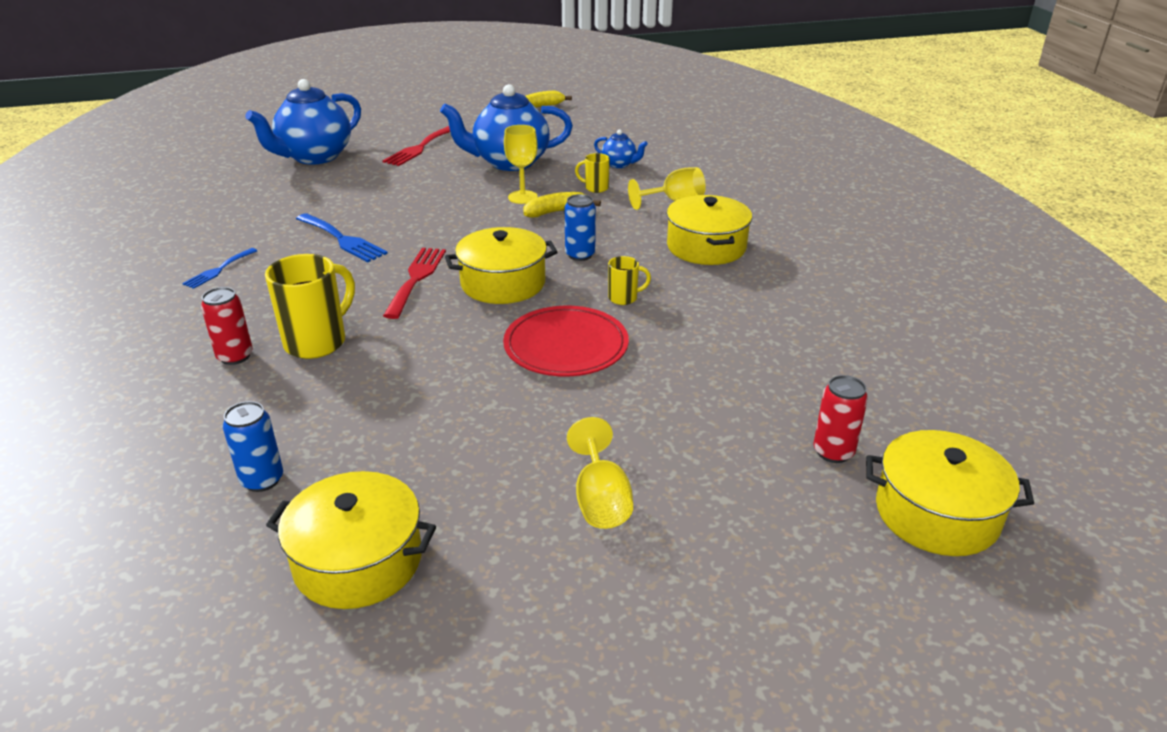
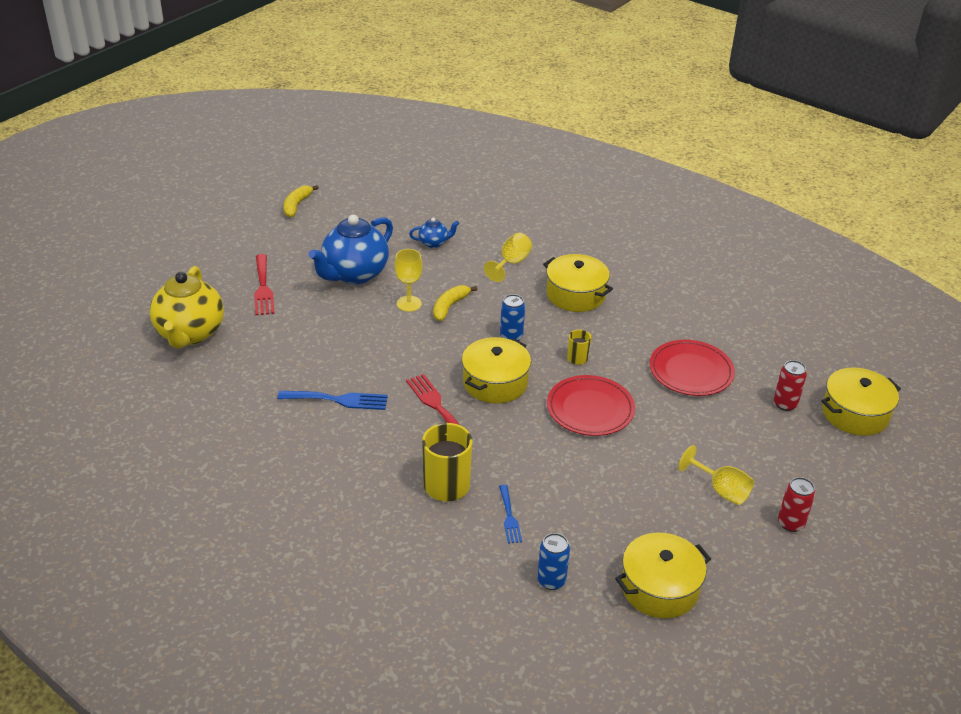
camera: 40 degrees left, 5 degrees up
(218, 270) = (290, 469): blue fork -> blue fork (509, 517)
(235, 356) = (412, 522): red can -> red can (790, 523)
(314, 157) = (190, 334): blue teapot -> yellow teapot
(595, 188) = (446, 273): yellow mug -> none
(745, 363) = (691, 371): none -> red plate

